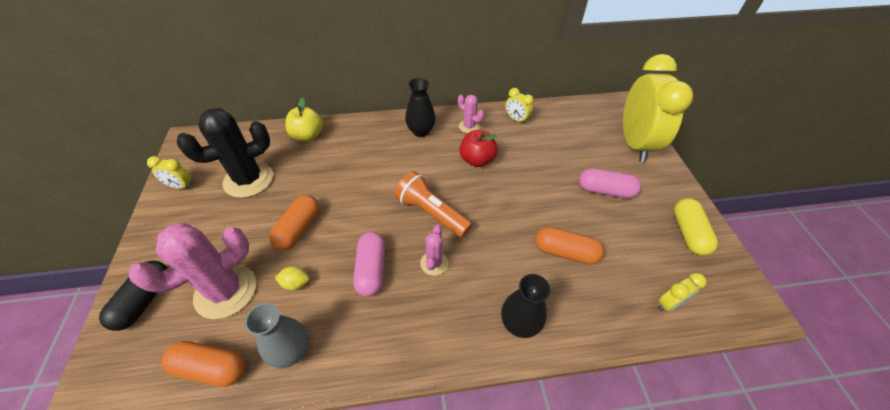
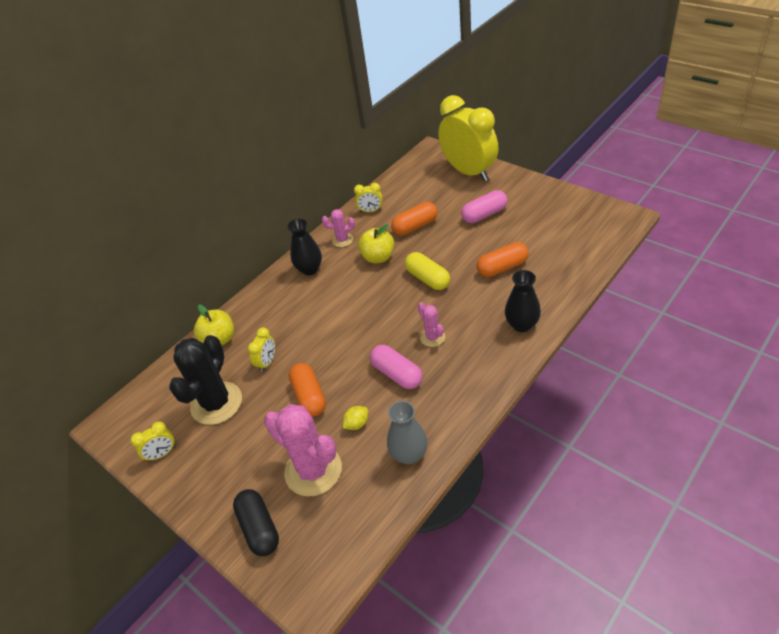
camera: 35 degrees left, 5 degrees down
(211, 368) = (370, 508): orange capsule -> orange capsule (415, 226)
(226, 291) = (313, 470): pink cactus -> pink cactus turned 60 degrees counterclockwise
(431, 213) = (391, 312): orange flashlight -> none
(477, 160) = (378, 257): red apple -> yellow apple
(669, 304) = (585, 250): yellow clock -> yellow clock (267, 362)
(688, 233) = (556, 204): yellow capsule -> yellow capsule (427, 279)

